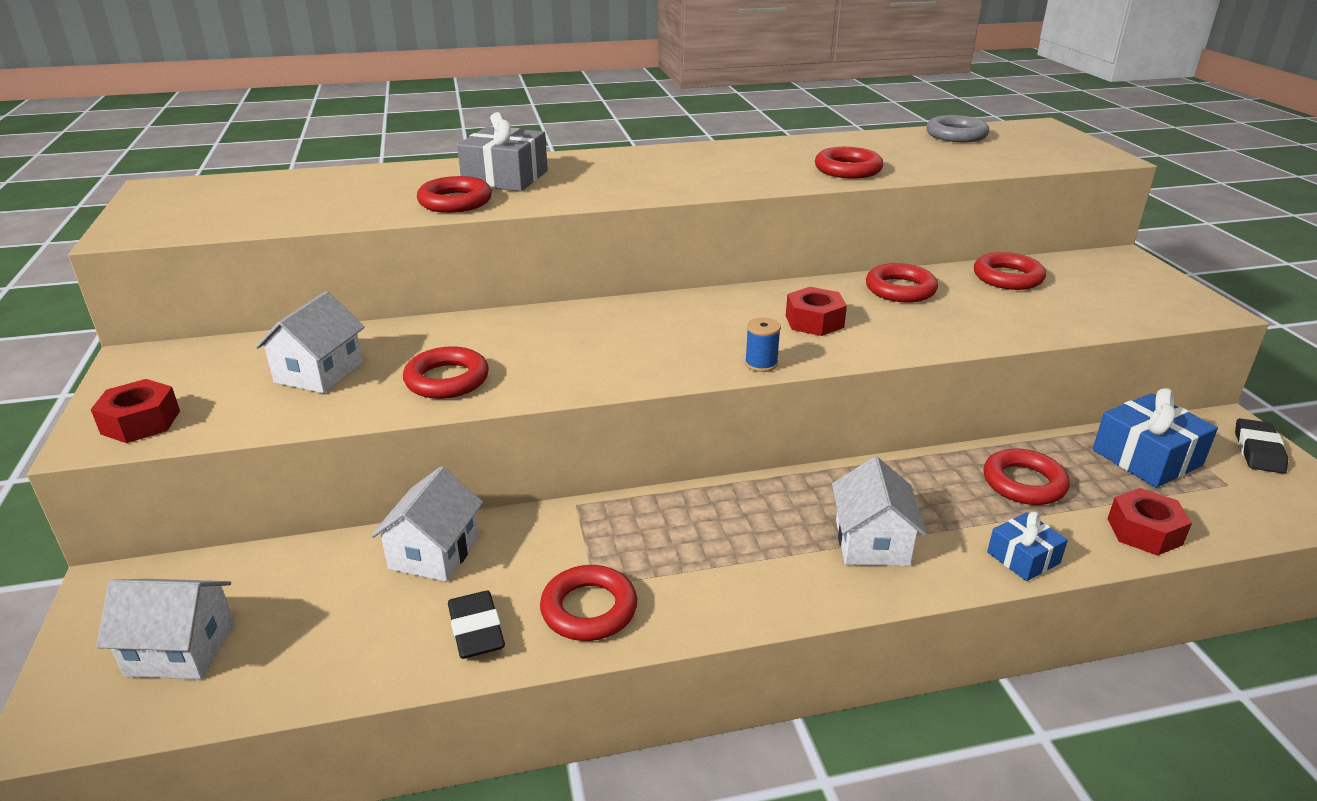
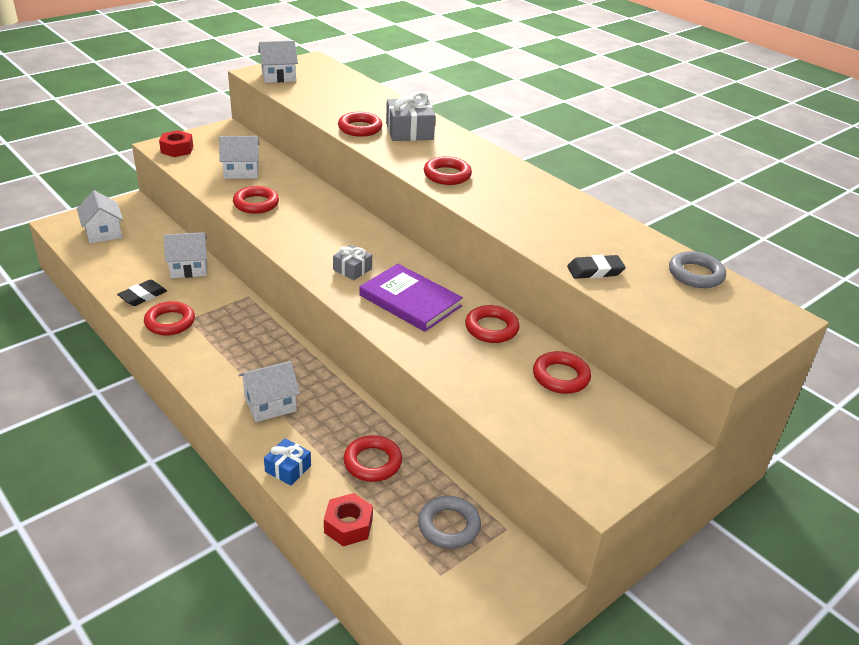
camera: 60 degrees right, 5 degrees up
(176, 220) = (278, 76): none -> white house
(711, 343) = (352, 269): none -> grey gift
(761, 364) = (338, 291): blue spool -> none
(814, 321) = (410, 300): red nut -> purple book
(848, 169) = (548, 237): red ring -> red ring (447, 175)
(1146, 457) = (449, 526): blue gift -> grey ring
(1258, 451) = (507, 596): black eraser -> black eraser (595, 271)

